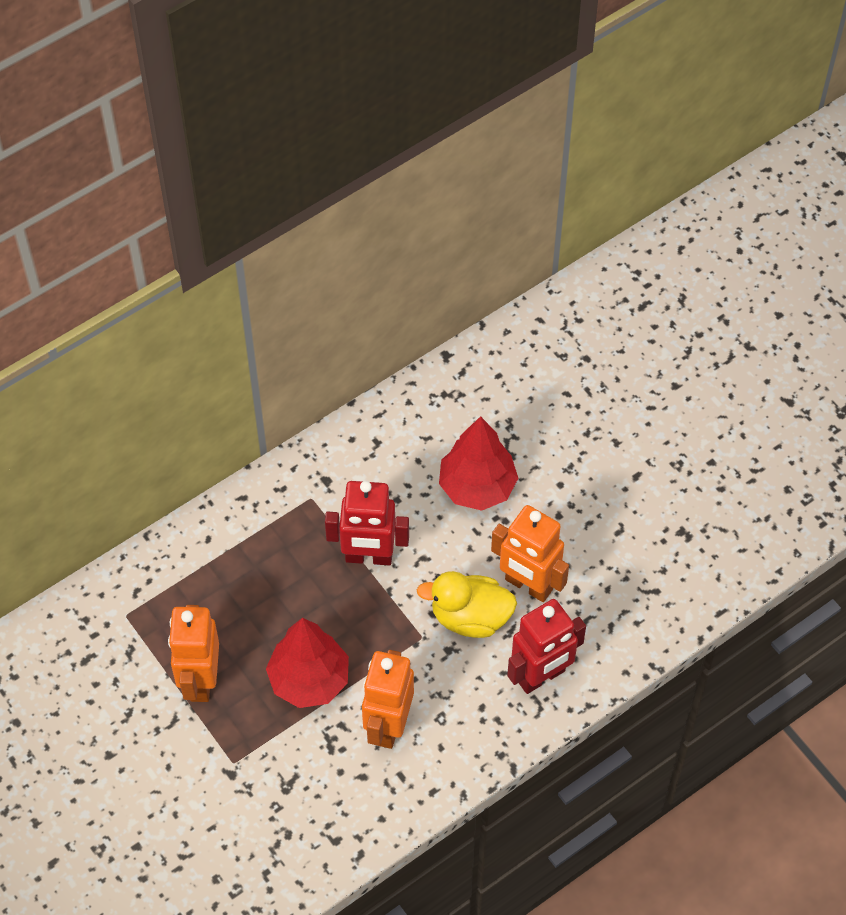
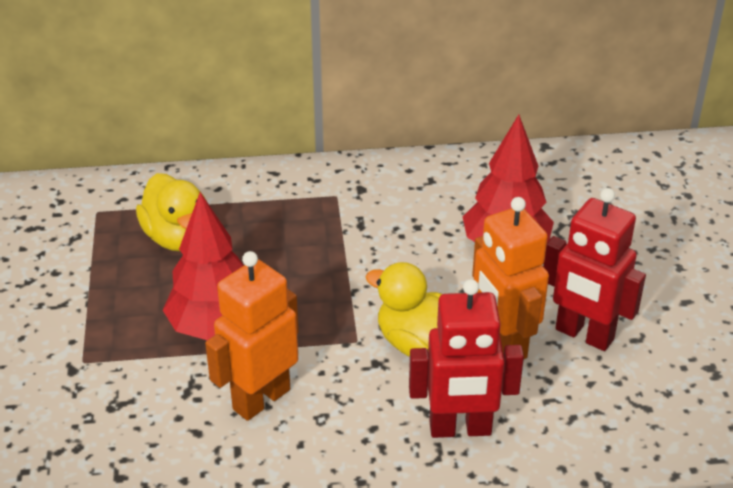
camera: 30 degrees right, 20 degrees down
(200, 680) = (114, 284): orange robot -> none
(215, 608) = (178, 237): none -> yellow duck
(369, 557) = (354, 257): red robot -> red robot (584, 335)

